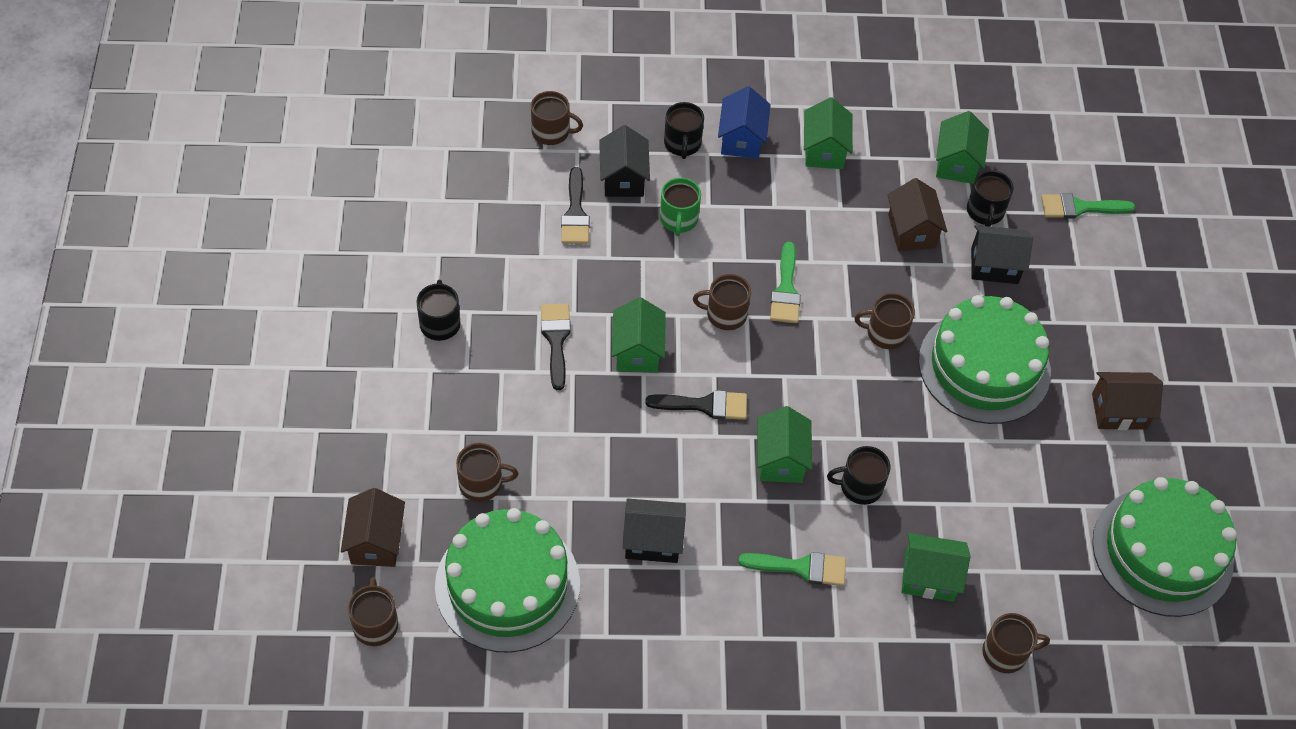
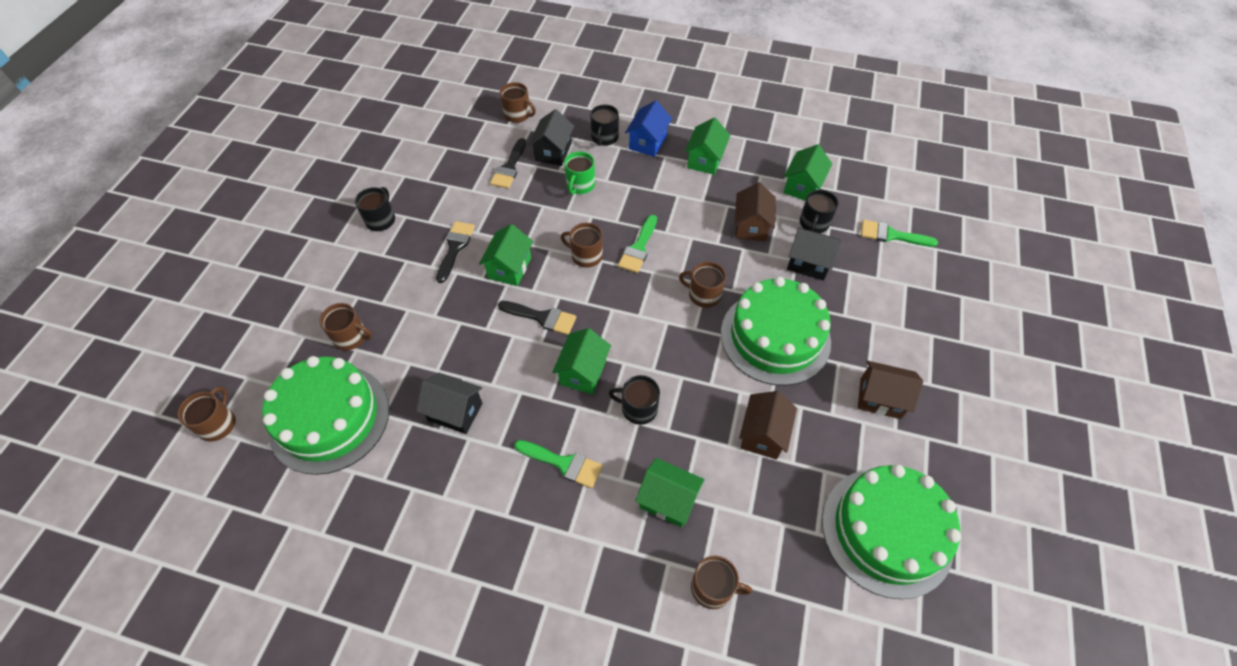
camera: 20 degrees right, 0 degrees up
(376, 542) = (253, 361): brown house -> brown house (763, 434)

